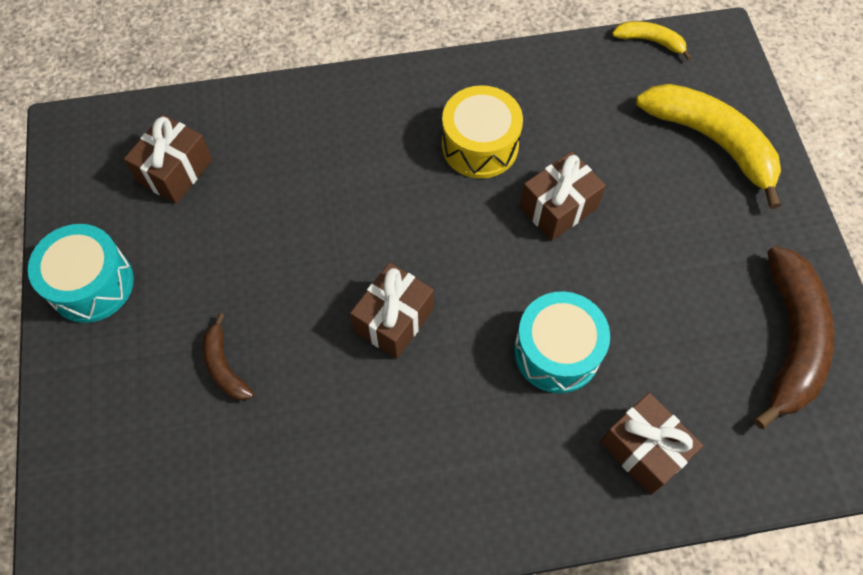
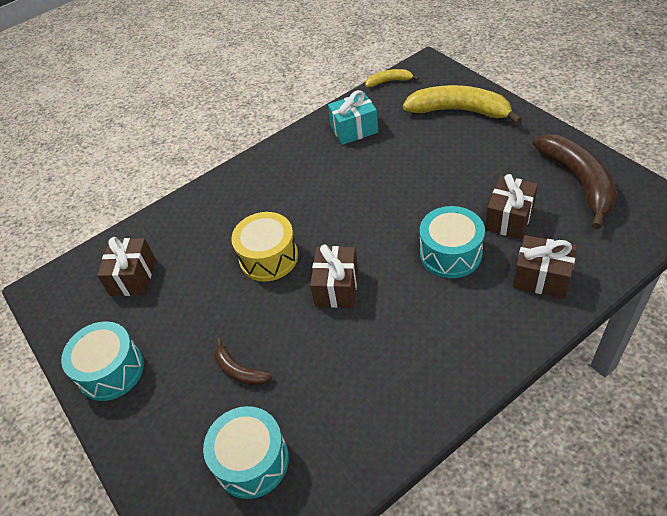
camera: 20 degrees left, 15 degrees down
(177, 484) = (252, 460): none -> turquoise drum
(480, 145) = (326, 173): yellow drum -> yellow drum (268, 257)
(556, 96) = (354, 130): none -> turquoise gift
(558, 207) = (396, 181): brown gift -> brown gift (509, 218)

